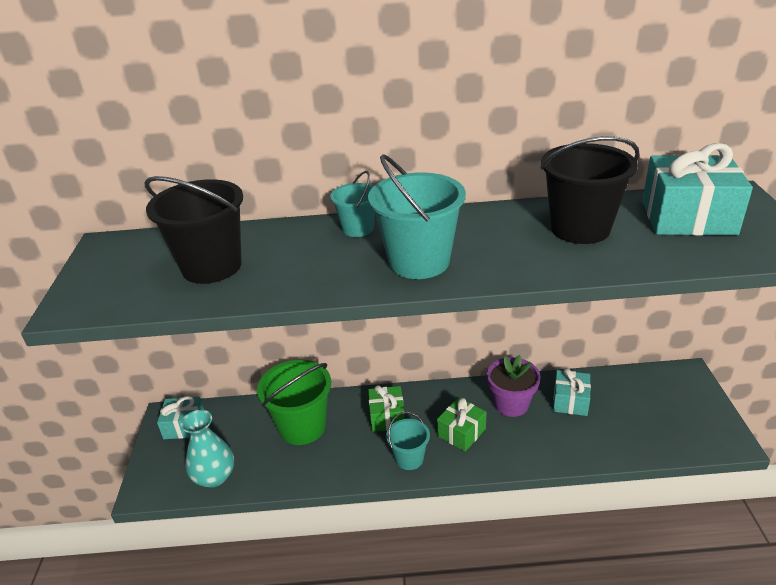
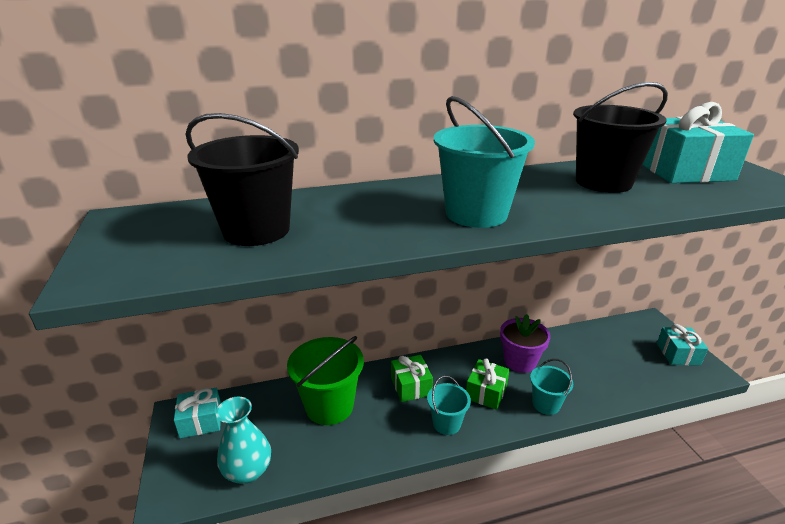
camera: 15 degrees left, 5 degrees down
(358, 229) = (397, 192): turquoise bucket -> turquoise bucket (546, 404)
(570, 401) = (569, 353): turquoise gift -> turquoise gift (678, 354)

